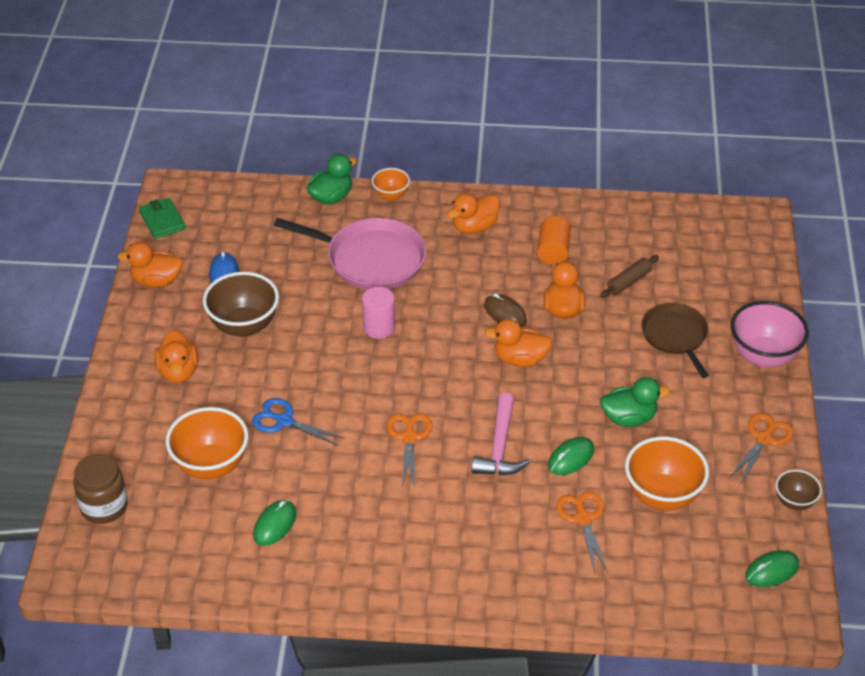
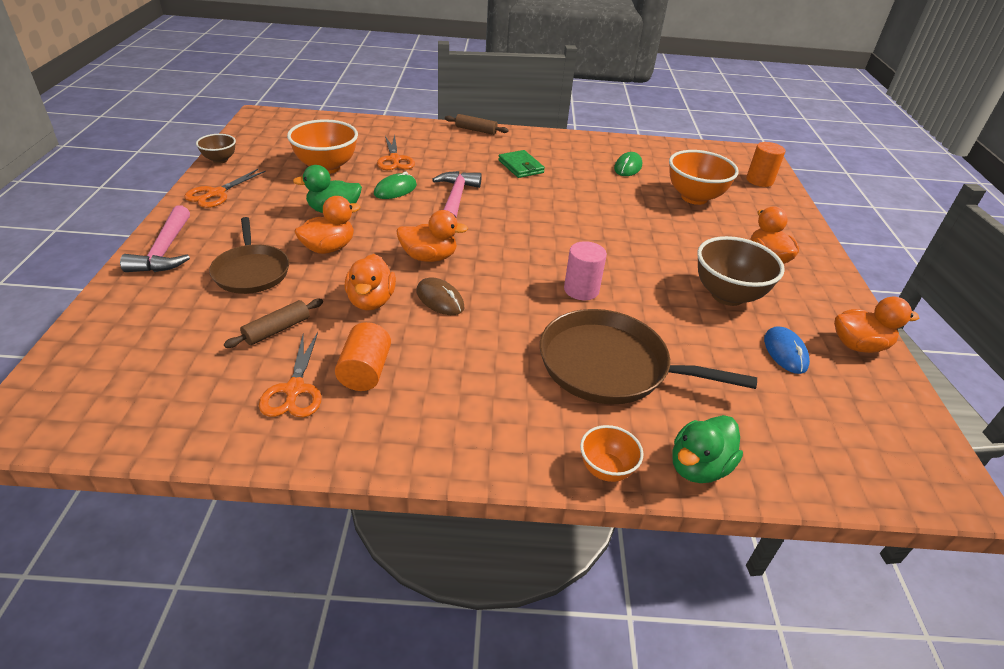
camera: 175 degrees right, 5 degrees down
(104, 507) = (759, 180): brown jar -> orange cylinder
(162, 220) = (920, 429): green wallet -> green wallet (521, 167)
(284, 421) = (648, 221): blue scissors -> none
(371, 259) = (610, 366): pink pan -> brown pan
(409, 438) = (535, 207): orange scissors -> orange scissors (294, 390)
(474, 227) = (473, 411): orange duck -> orange duck (329, 248)
(480, 603) = (476, 130): none -> brown rolling pin
(763, 356) = (165, 251): pink bowl -> pink hammer
(772, 571) = (265, 132): green mouse -> none

